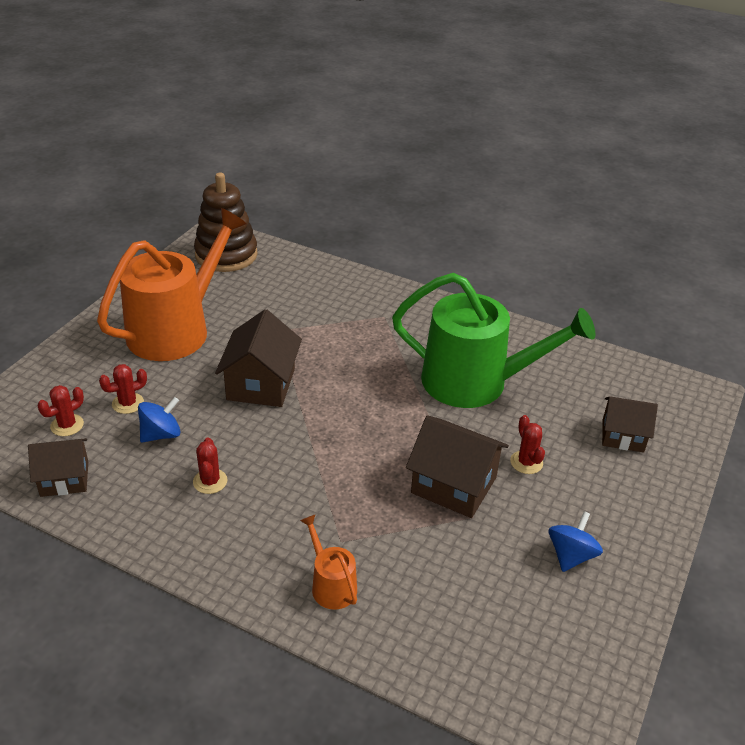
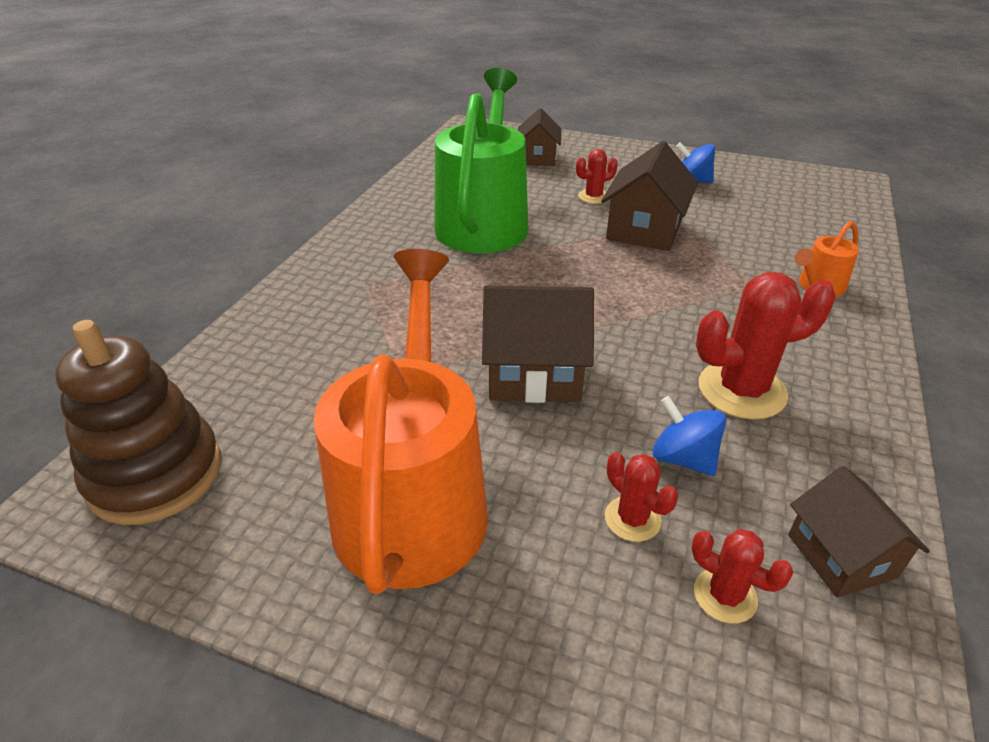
camera: 95 degrees left, 0 degrees up
(175, 329) = (412, 500): orange watering can -> orange watering can turned 60 degrees clockwise
(210, 481) = (741, 390): red cactus -> red cactus, size x1.87

